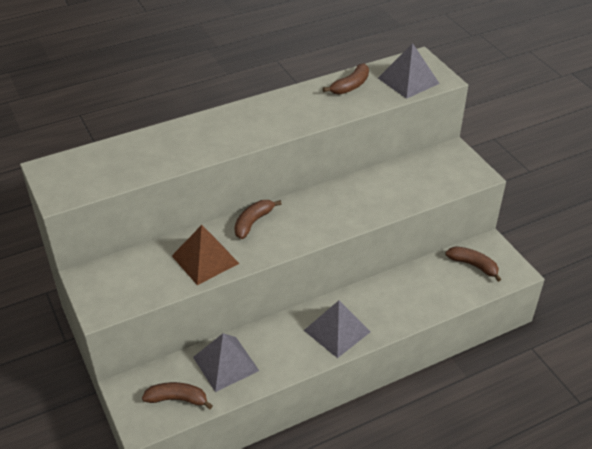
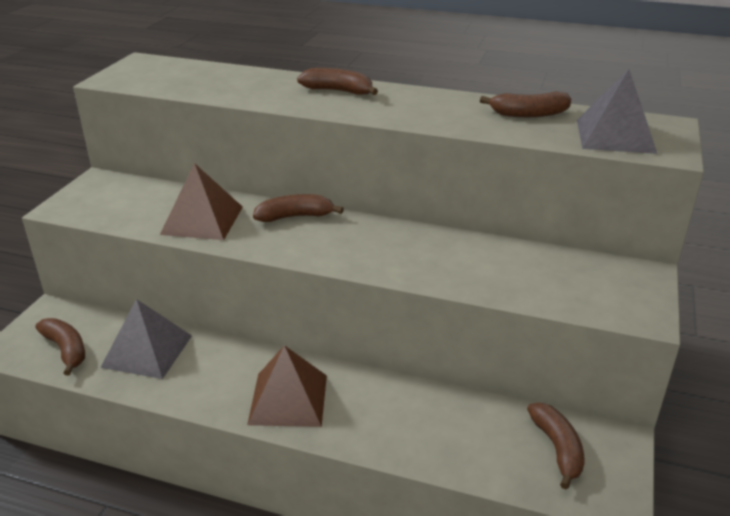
camera: 45 degrees right, 10 degrees down
(226, 123) = (338, 91): none -> brown banana
(337, 331) = (288, 399): grey pyramid -> brown pyramid

